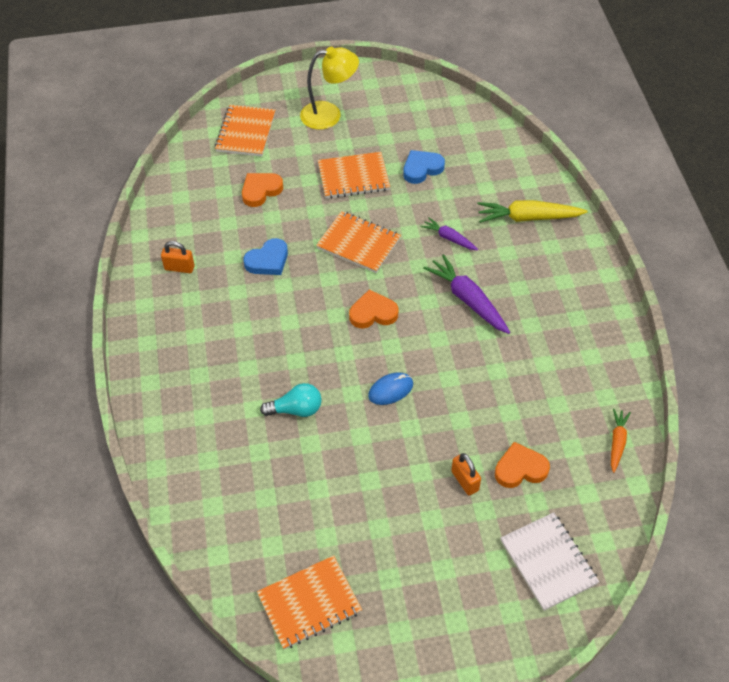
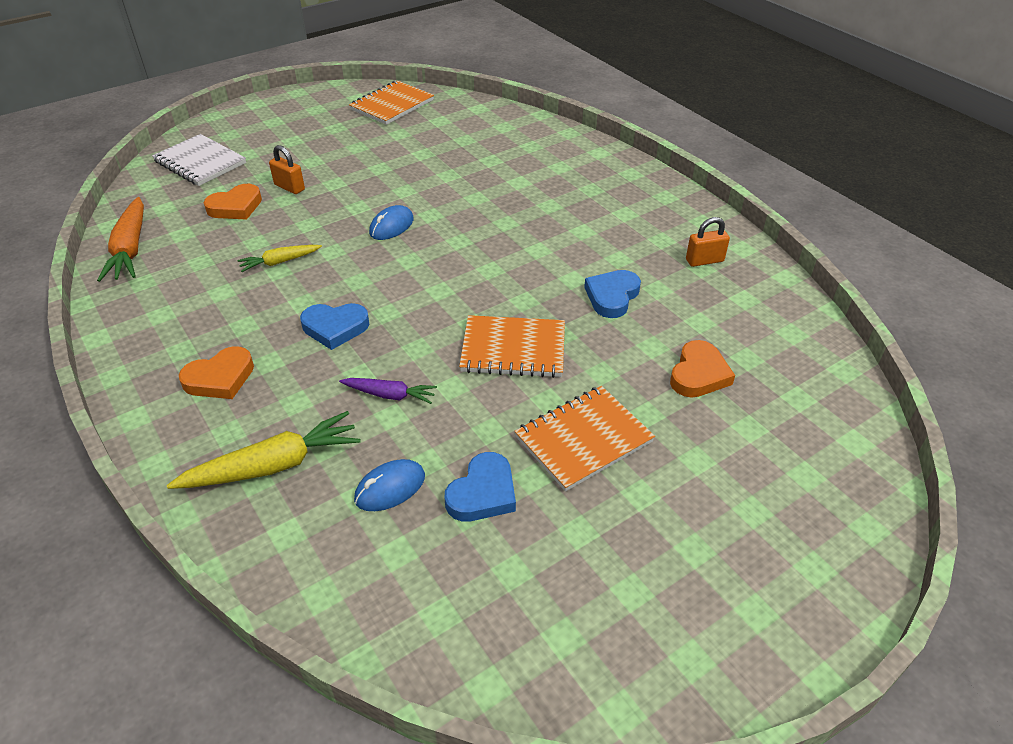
camera: 155 degrees right, 10 degrees down
(246, 132) = (809, 456): orange notebook -> none
(296, 409) = (478, 190): turquoise light bulb -> none
(329, 115) = (709, 544): yellow lamp -> none
(373, 313) = (448, 282): orange heart -> orange heart (220, 378)
(468, 186) = (390, 488): none -> blue mouse
(468, 300) = (335, 328): purple carrot -> blue heart
(493, 380) = (280, 262): none -> yellow carrot
(617, 442) = (130, 249): orange carrot -> orange carrot, size x1.73

